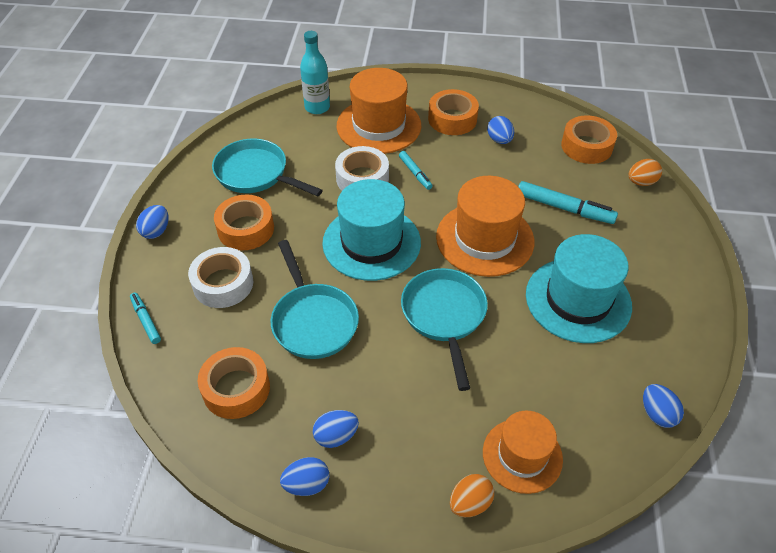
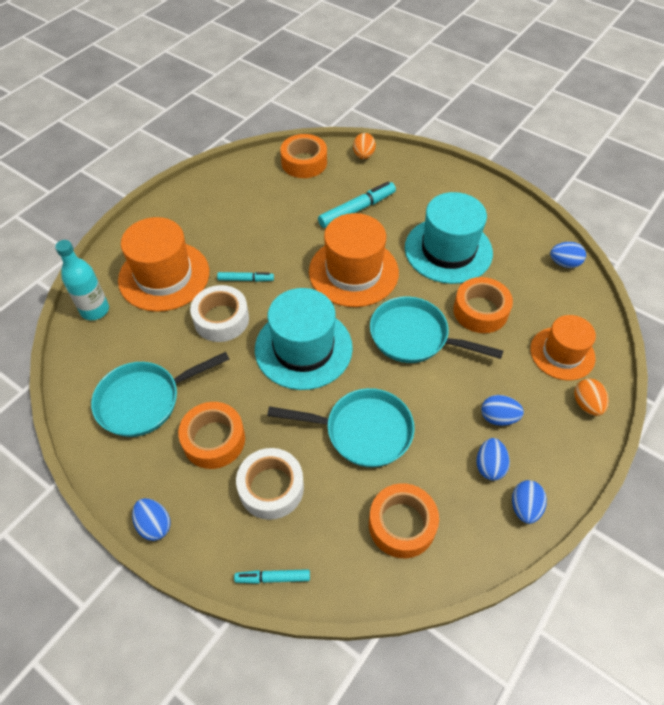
camera: 60 degrees left, 5 degrees up
(452, 119) = (202, 223): orange tape -> orange tape (480, 311)
(499, 140) = (253, 207): blue egg -> blue egg (498, 417)

